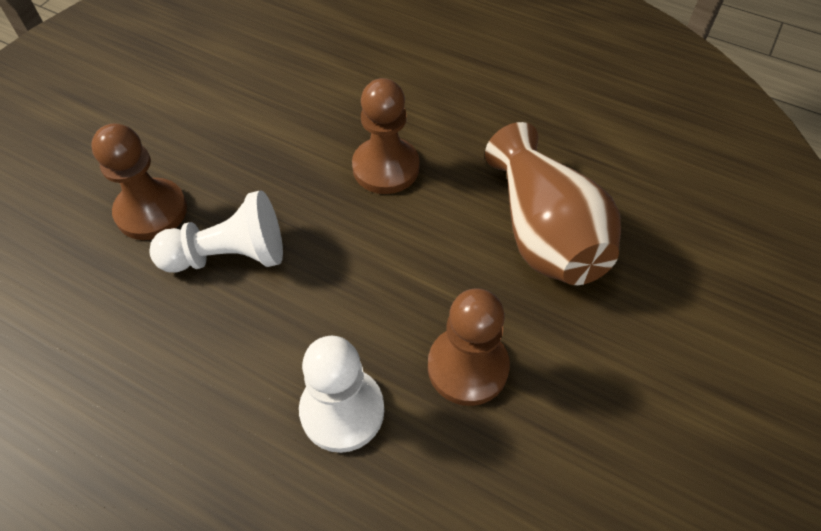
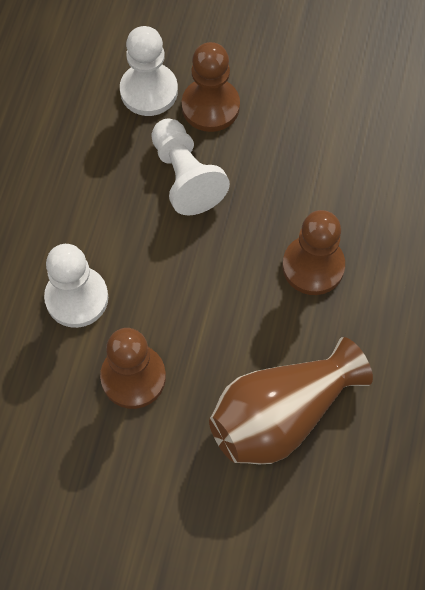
camera: 75 degrees right, 10 degrees up
(94, 267) = (149, 91): none -> white pawn

